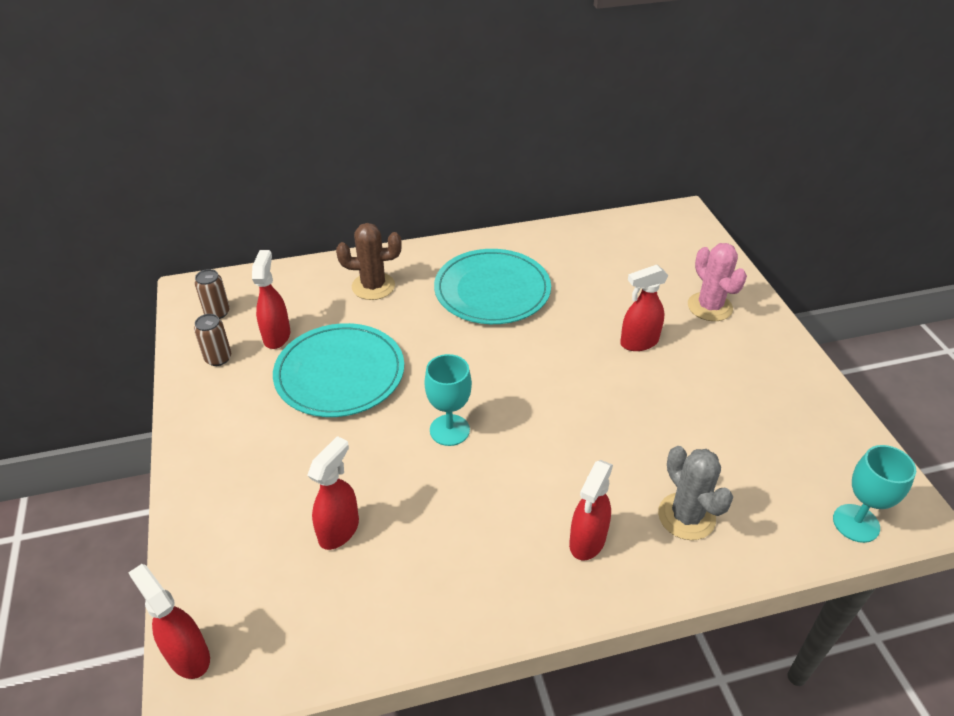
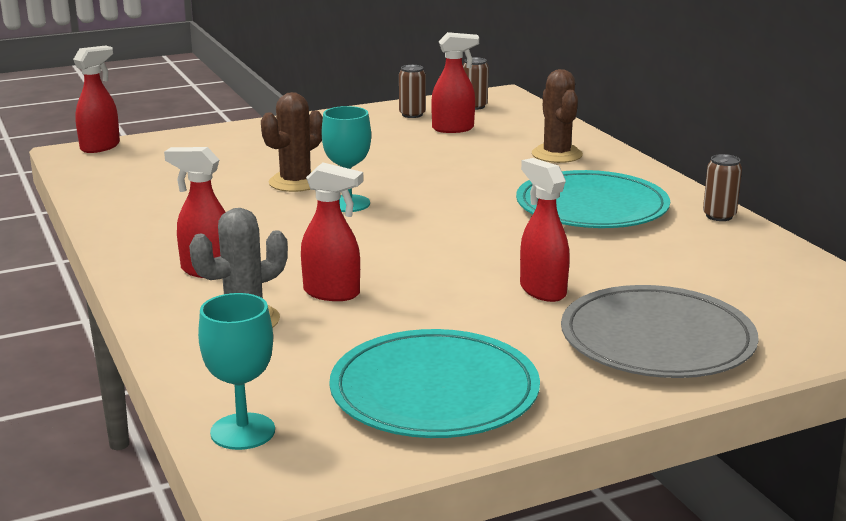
camera: 80 degrees right, 20 degrees down
(339, 530) = (216, 175): red spray bottle -> red spray bottle (332, 293)
(340, 373) = (412, 155): turquoise plate -> turquoise plate (434, 391)
(383, 464) = (295, 182): none -> brown cactus
(523, 238) = (719, 216): none -> brown can
(709, 307) = (657, 339): pink cactus -> grey plate

